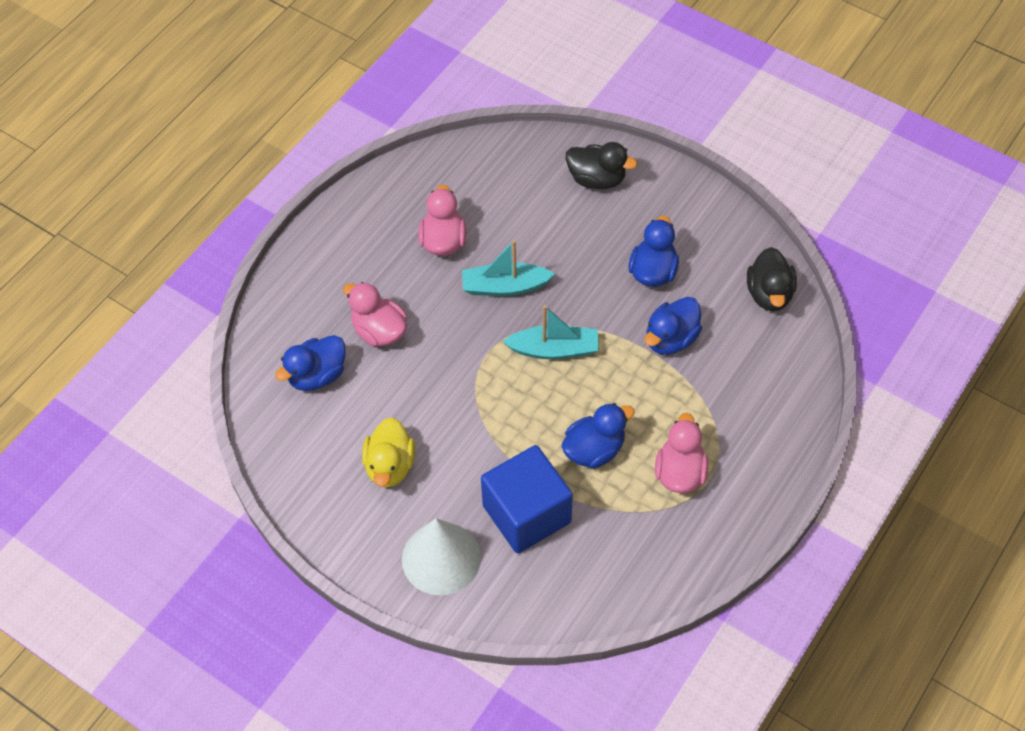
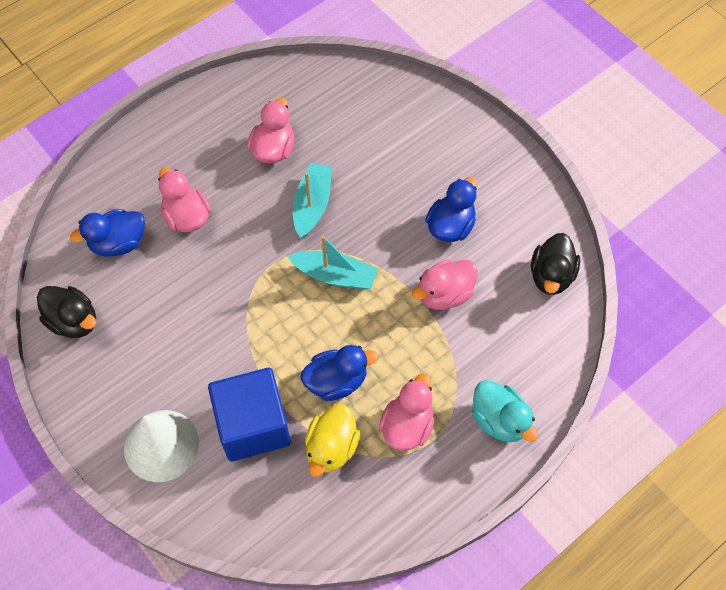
camera: 15 degrees right, 5 degrees up
(390, 466) = (149, 345): yellow duck -> yellow duck (331, 448)
(505, 286) = (312, 205): turquoise boat -> turquoise boat turned 90 degrees clockwise
(597, 179) = (430, 127): black duck -> black duck (74, 321)
(671, 339) = (444, 294): blue duck -> pink duck
(767, 443) = (499, 420): none -> turquoise duck

